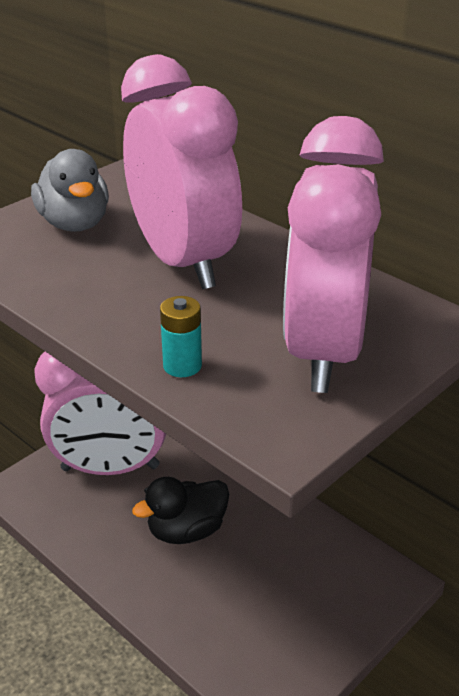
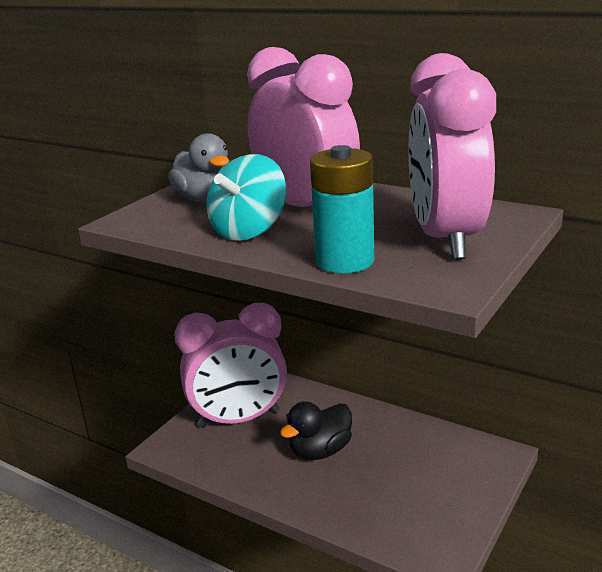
camera: 10 degrees left, 10 degrees down
(98, 288) = (249, 231): none -> turquoise spinning top
(182, 366) = (344, 261): turquoise battery -> turquoise battery, size x1.90

